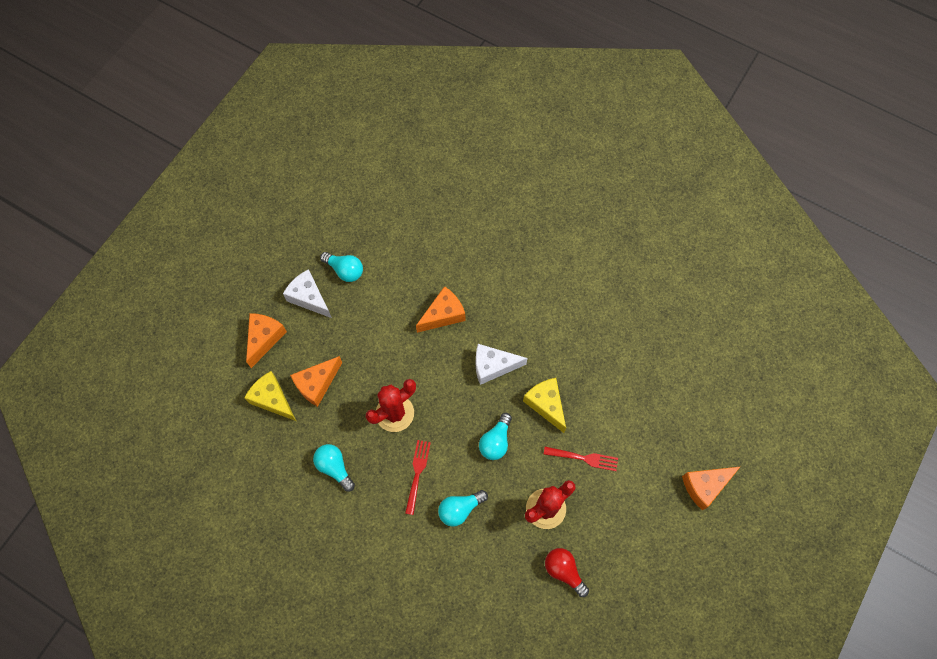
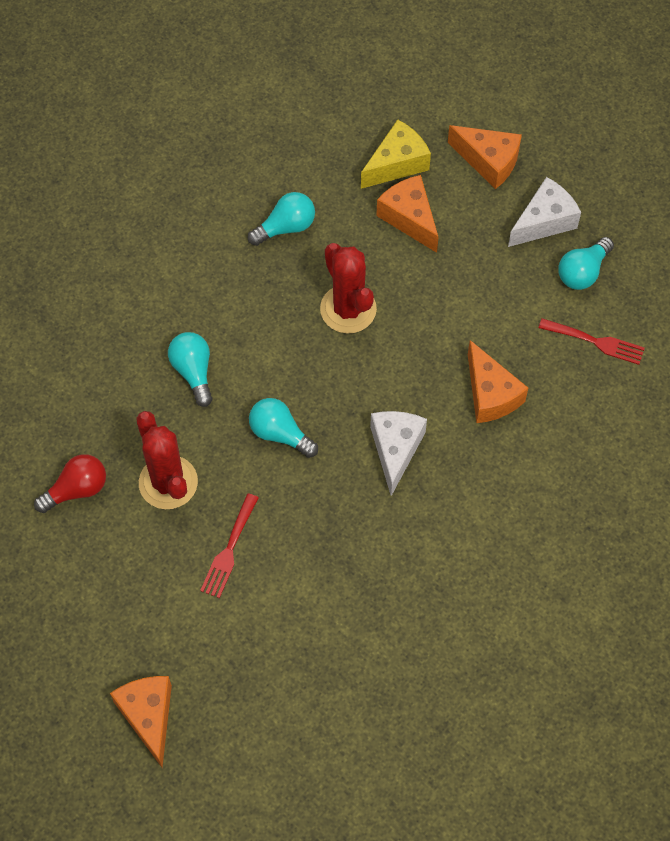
camera: 100 degrees right, 5 degrees down
(417, 473) = (255, 326): red fork -> red fork (595, 342)
(546, 404) = (322, 512): yellow cheese -> none

